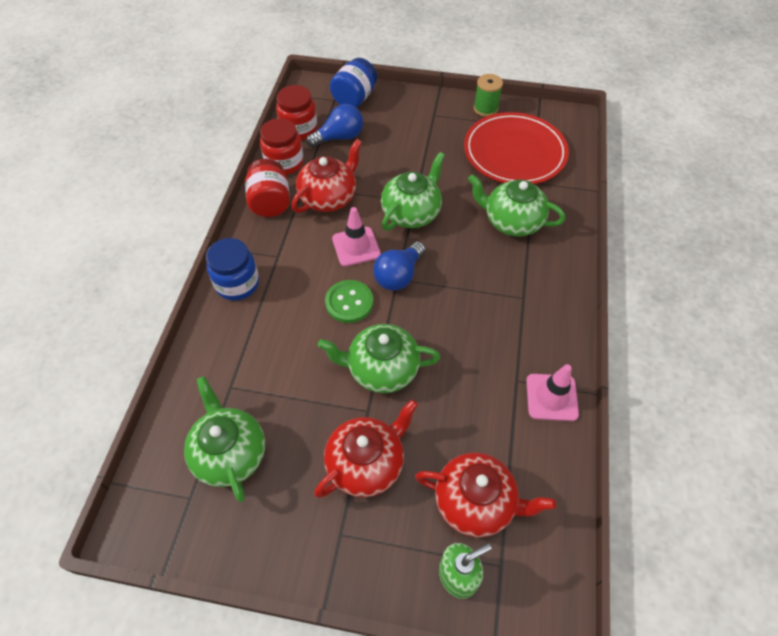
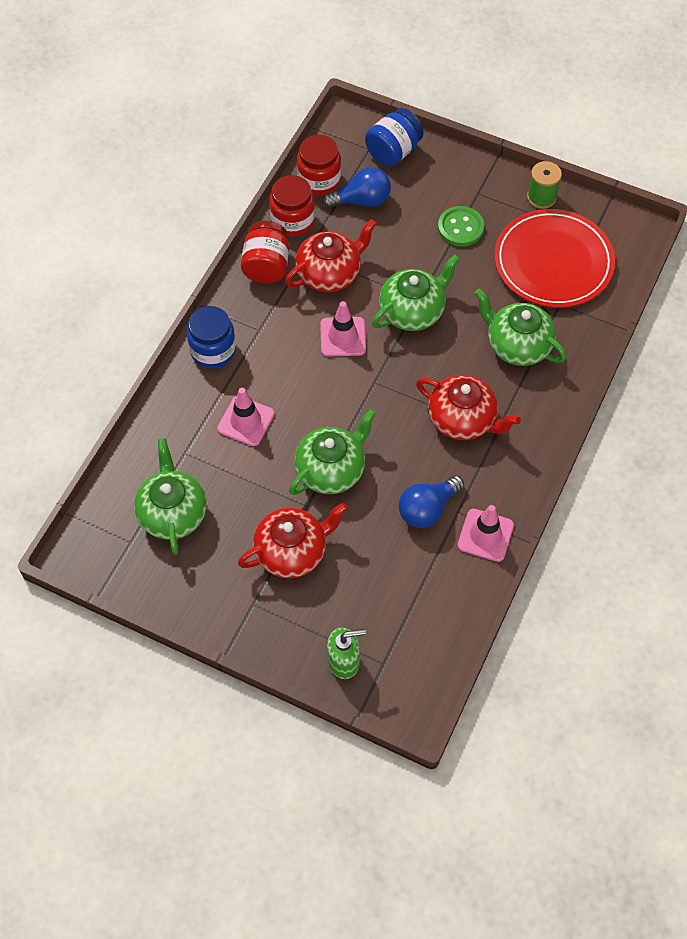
camera: 15 degrees right, 5 degrees up
(285, 342) = (246, 421): none -> pink traffic cone
(349, 302) = (319, 396): green button -> green button (460, 227)
(382, 369) = (331, 470): green teapot -> green teapot turned 120 degrees clockwise
(398, 275) = (377, 379): blue light bulb -> blue light bulb (427, 509)
(475, 502) = (379, 608): red teapot -> red teapot (462, 420)

